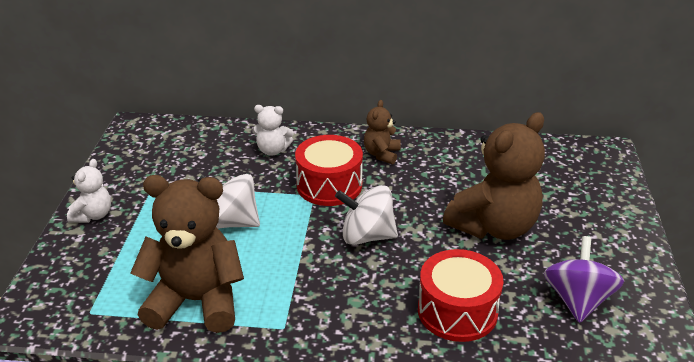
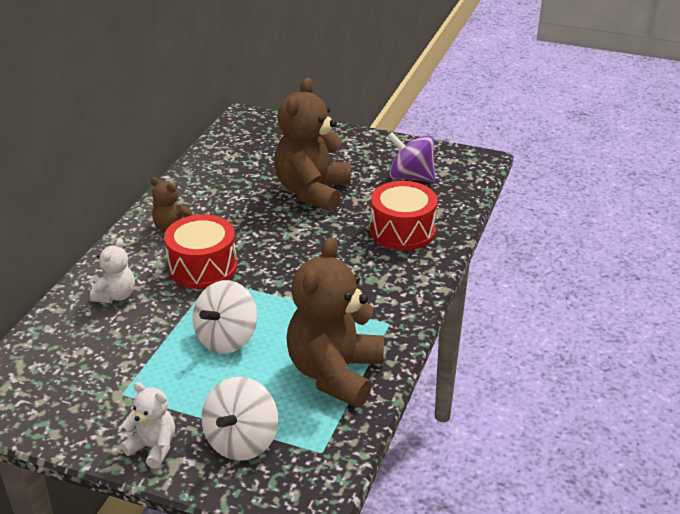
camera: 75 degrees left, 0 degrees up
(367, 236) = (291, 258): white spinning top -> white spinning top (241, 441)
(494, 227) = (312, 191): brown teddy bear -> brown teddy bear turned 135 degrees counterclockwise

